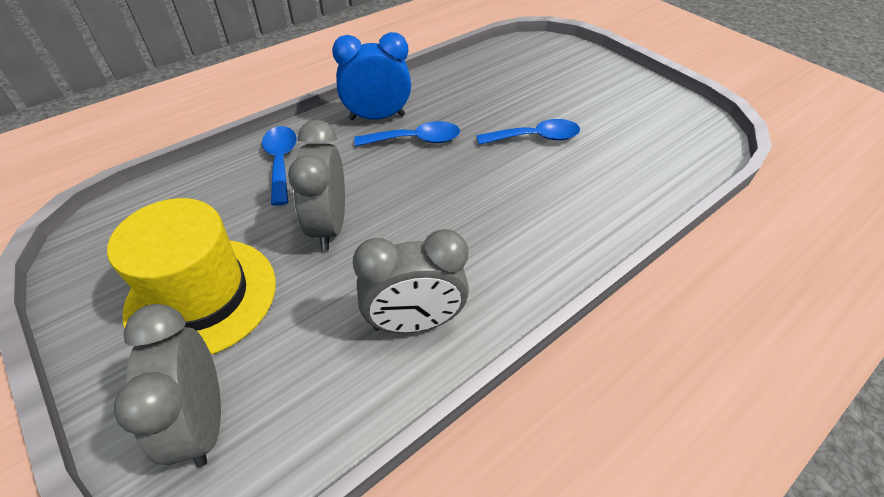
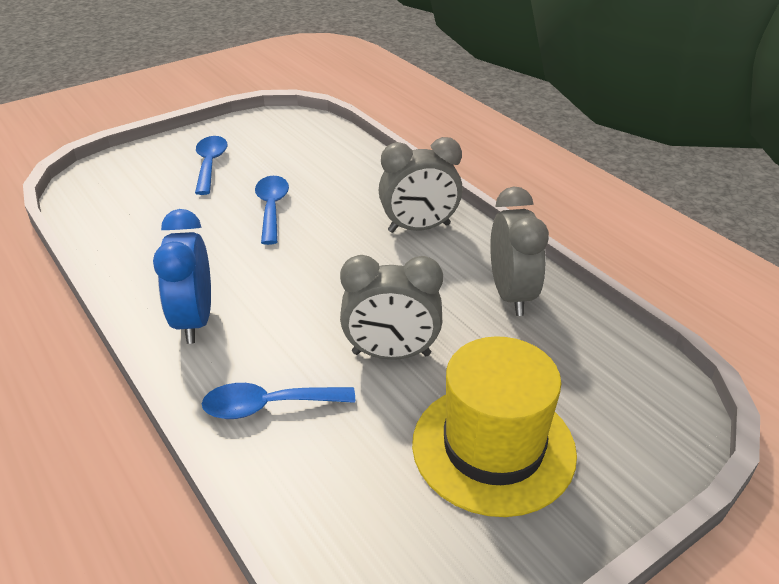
camera: 85 degrees left, 10 degrees down
(203, 421) = (630, 420): grey clock -> grey clock (419, 228)
(416, 140) = (253, 289): blue spoon -> blue spoon (210, 164)

